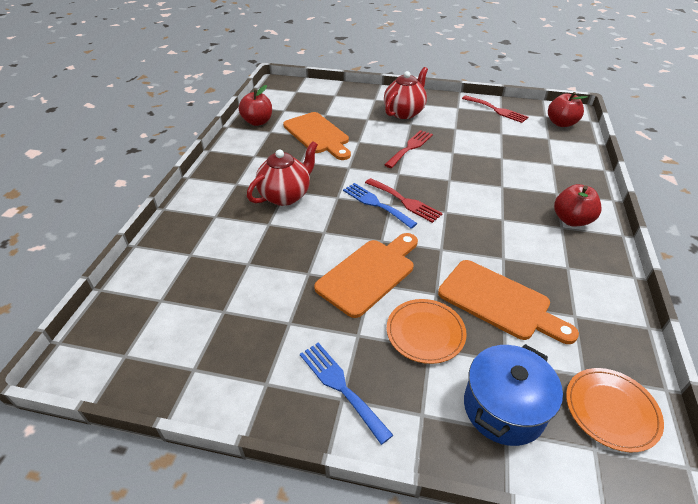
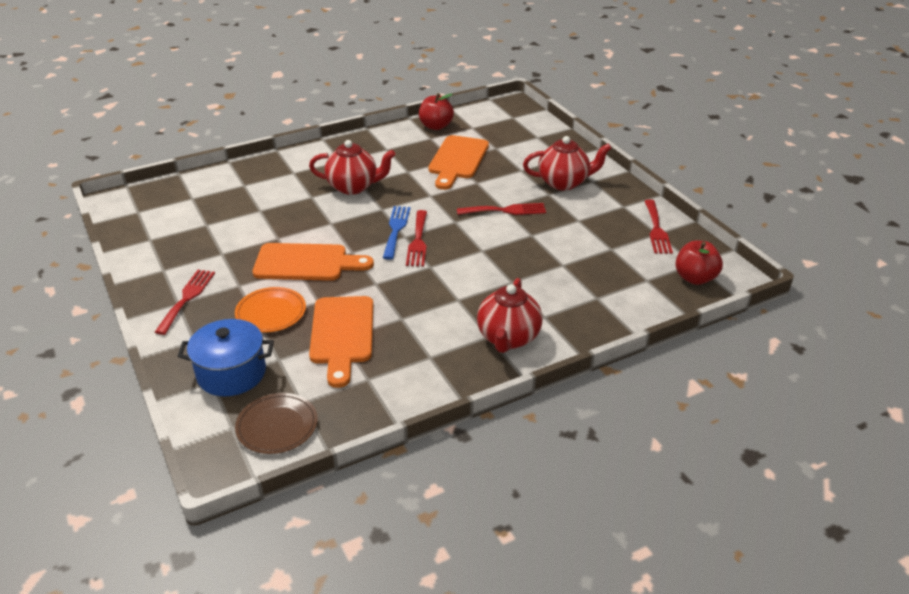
camera: 50 degrees right, 5 degrees down
(341, 386) = (187, 298): blue fork -> red fork
(571, 220) = (508, 338): red apple -> red teapot
(611, 410) = (277, 426): orange plate -> brown plate

